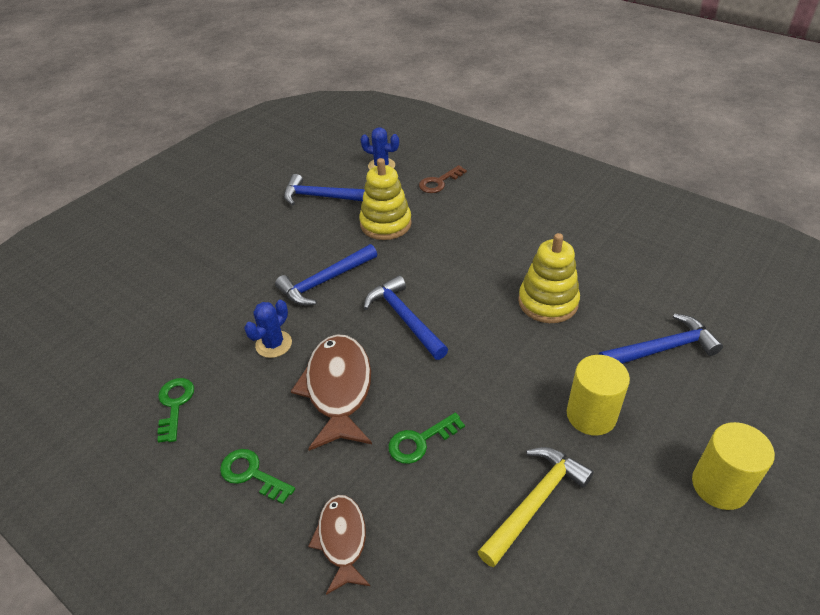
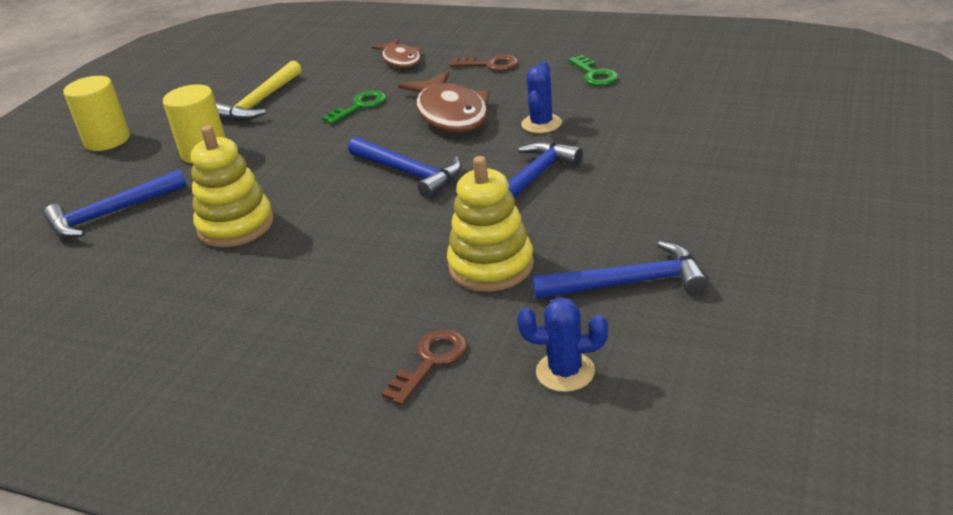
camera: 165 degrees right, 10 degrees down
(252, 474) = (490, 65): green key -> brown key

